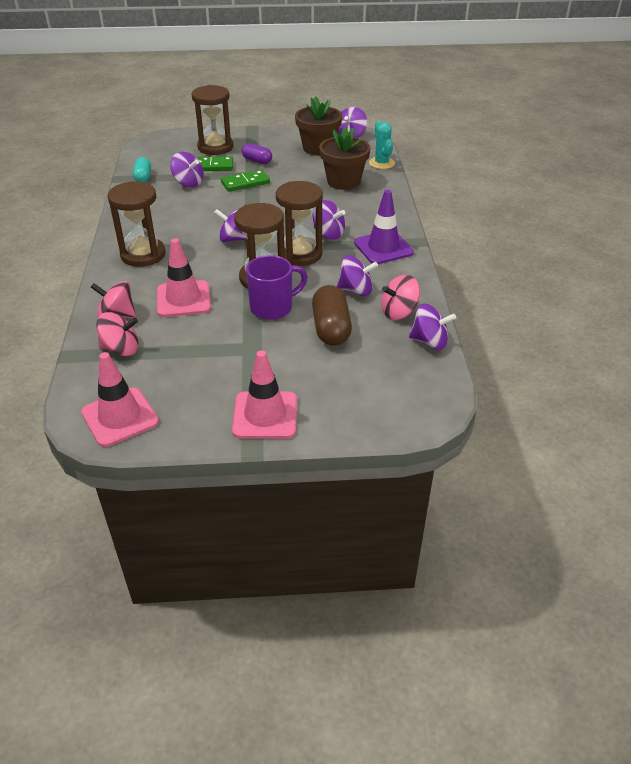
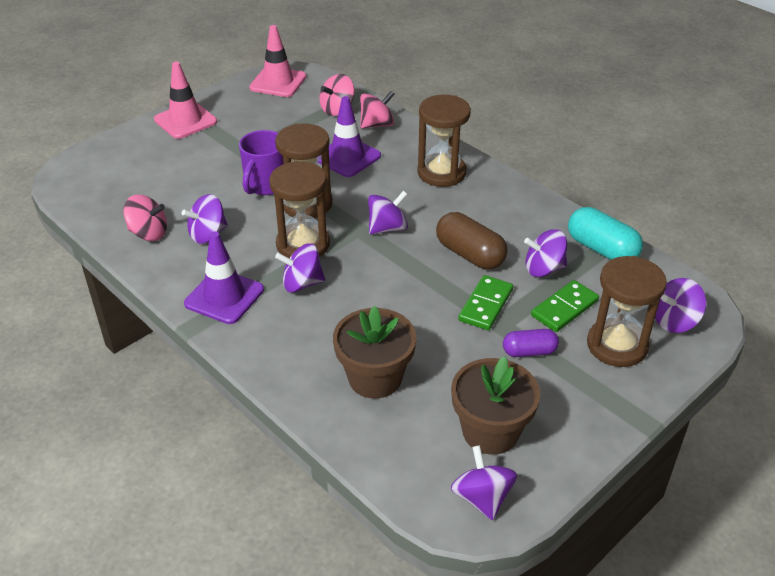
camera: 140 degrees right, 0 degrees up
(143, 177) = (601, 249): turquoise capsule -> turquoise capsule, size x1.61
(183, 299) = (347, 157): pink traffic cone -> purple traffic cone
(331, 328) = (197, 192): brown capsule -> brown capsule (470, 254)
(381, 163) = (364, 453): turquoise cactus -> none
(398, 312) = (148, 233): pink spinning top -> pink spinning top turned 75 degrees clockwise
(429, 342) = (100, 220): purple spinning top -> purple spinning top (674, 321)

